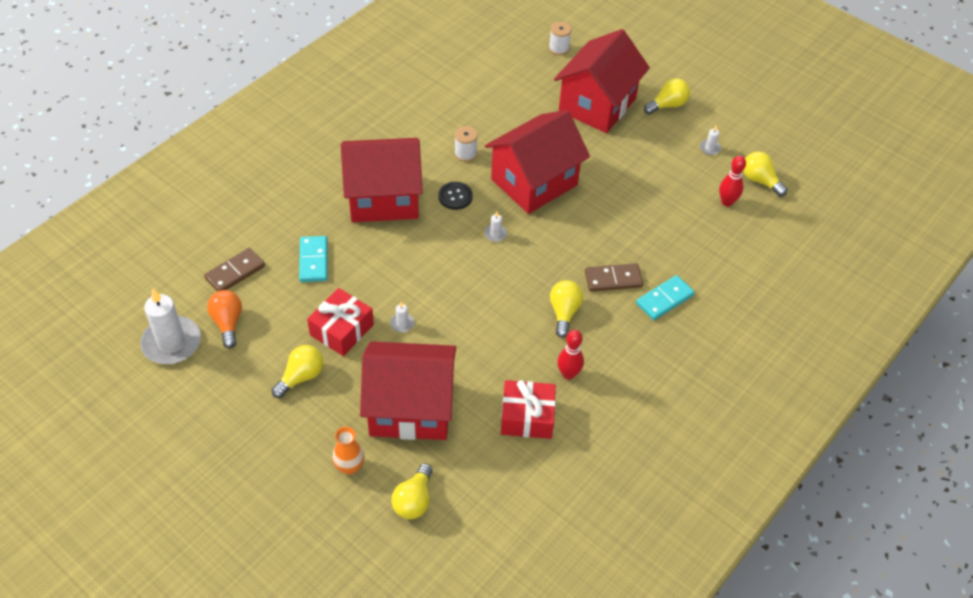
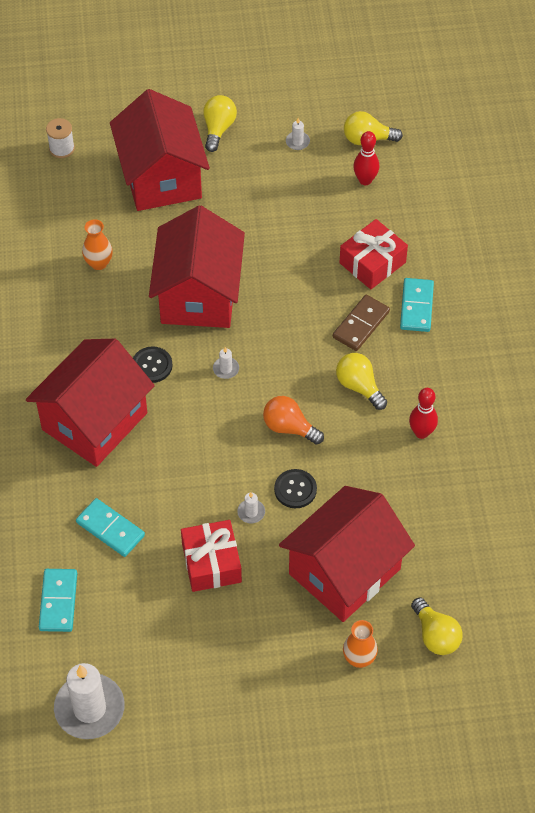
camera: 45 degrees left, 5 degrees up
(228, 323) = (112, 647): orange light bulb -> orange light bulb (289, 427)
(235, 272) = (58, 601): brown domino -> turquoise domino
(301, 377) = (231, 630): yellow light bulb -> none
(445, 335) = (295, 489): none -> black button
(465, 154) = (110, 319): white spool -> none
(499, 120) = (98, 263): none -> orange vase
(527, 417) = (434, 494): red gift -> red gift (372, 263)

